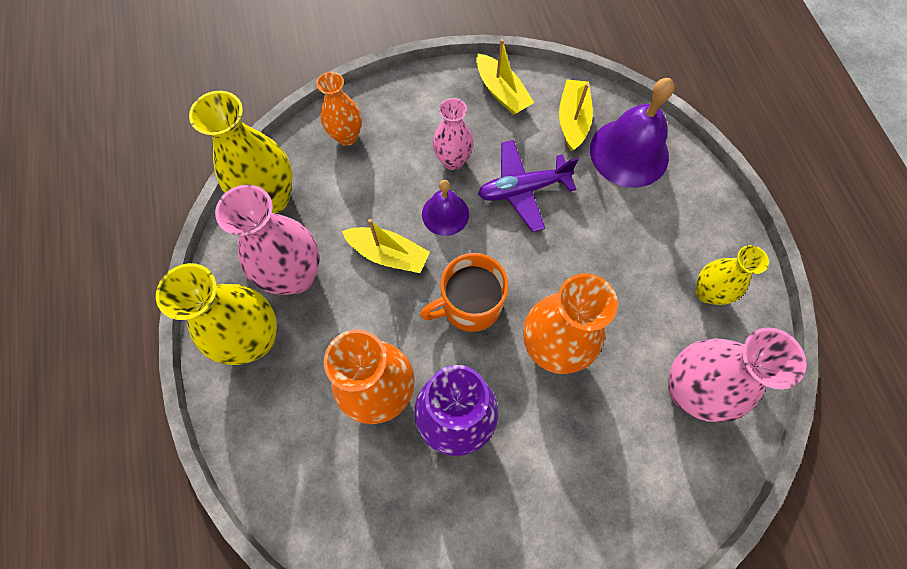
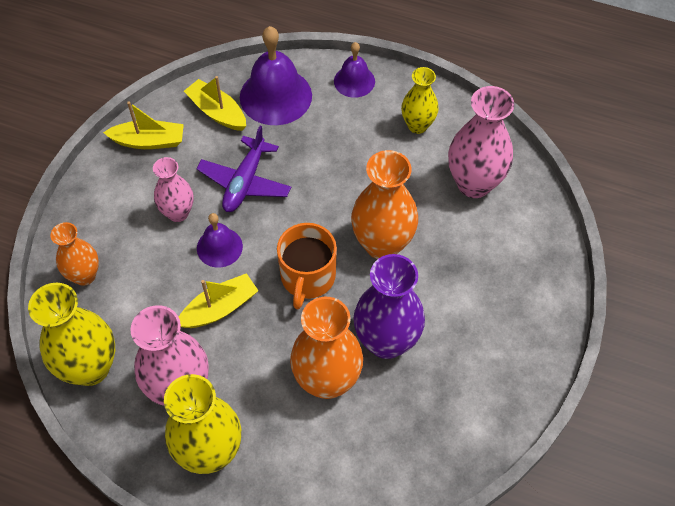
camera: 55 degrees left, 10 degrees down
(704, 204) = (354, 81): none -> purple bell

